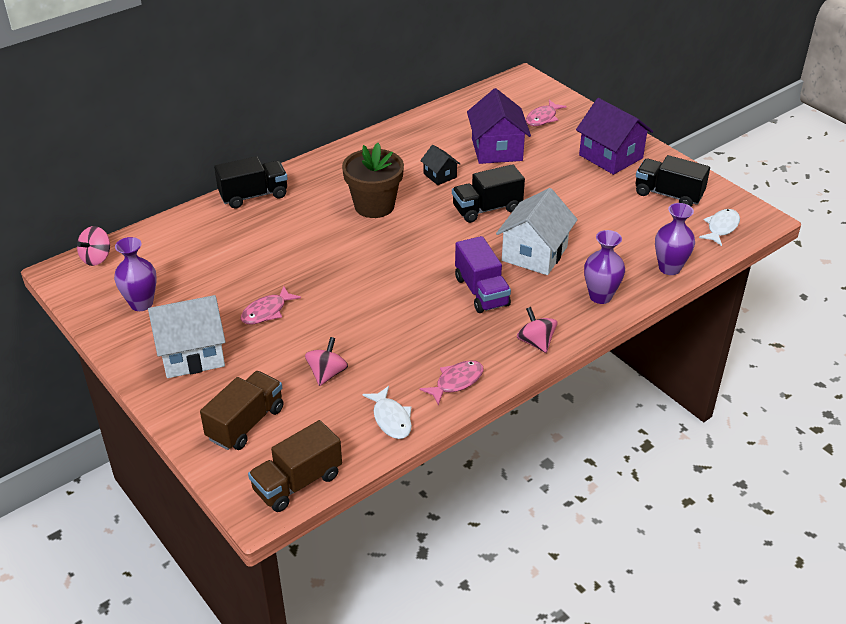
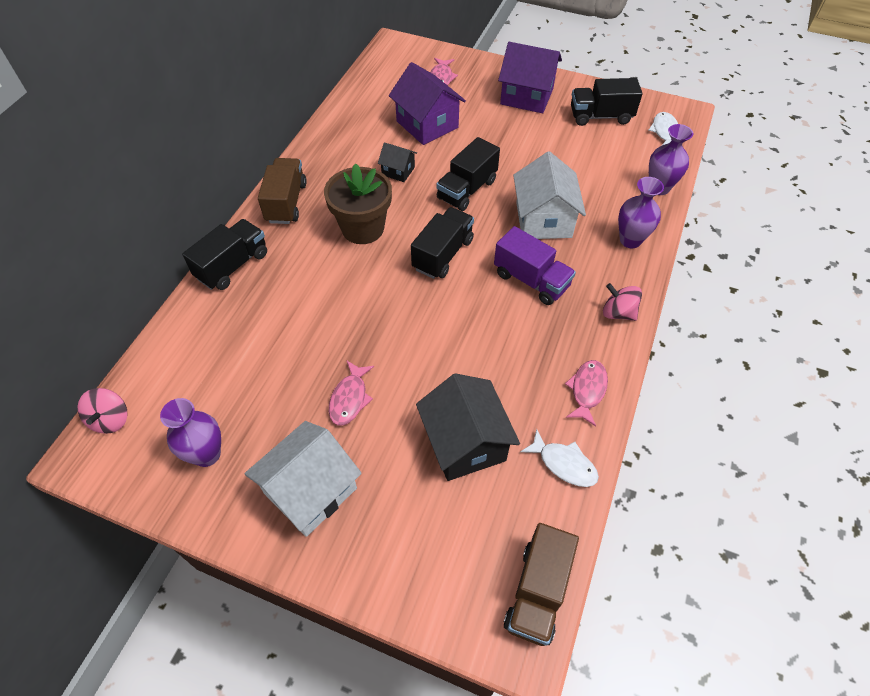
camera: 30 degrees left, 15 degrees up
(246, 423) = (432, 548): brown truck -> brown truck (286, 202)
(327, 374) = (465, 443): pink spinning top -> black house
(423, 247) = (443, 254): none -> black truck

